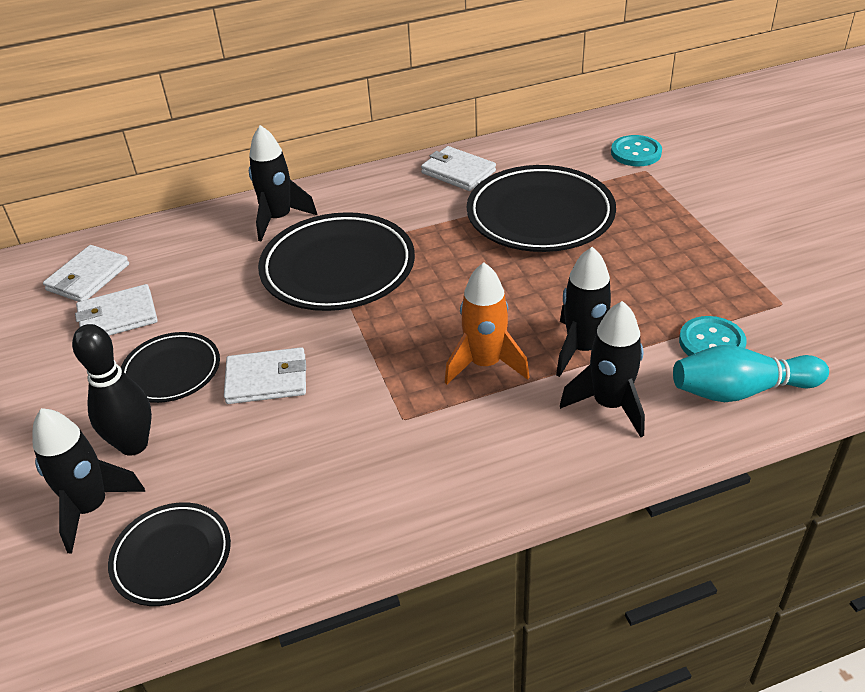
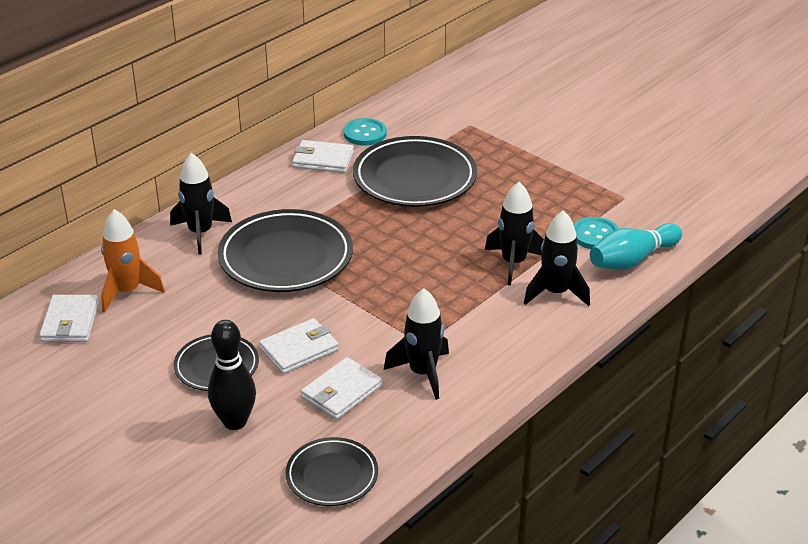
camera: 30 degrees left, 5 degrees down
(91, 508) = (242, 469): black rocket -> black rocket (422, 373)
(118, 317) = (130, 343): white wallet -> white wallet (341, 392)
(485, 364) = (453, 292): orange rocket -> orange rocket (127, 291)
(636, 153) = (453, 112): turquoise button -> turquoise button (365, 133)

